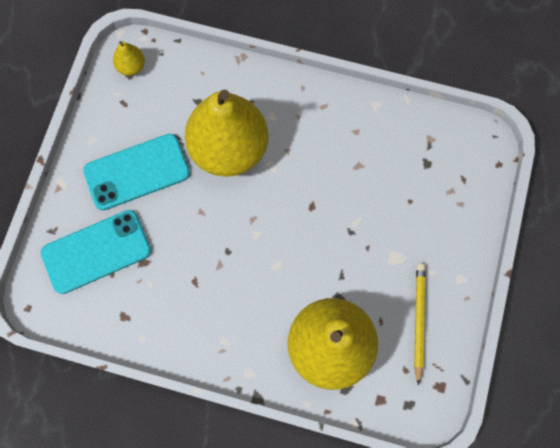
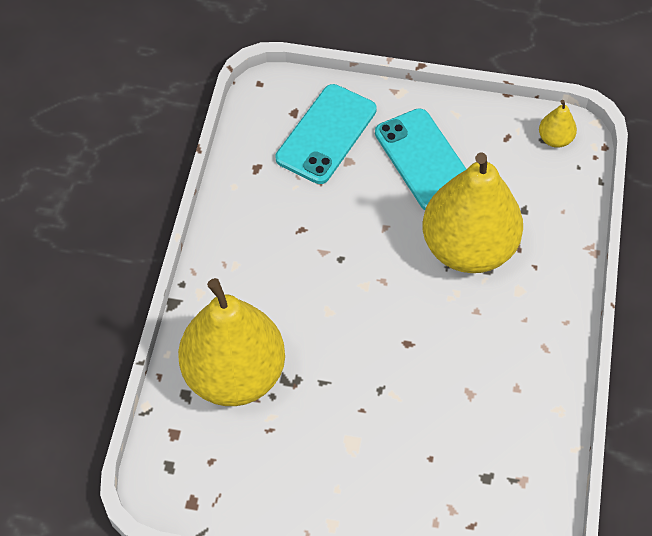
camera: 85 degrees right, 15 degrees down
(96, 252) = (326, 134): turquoise phone -> turquoise phone turned 60 degrees clockwise
(418, 320) = (273, 474): yellow pencil -> none

